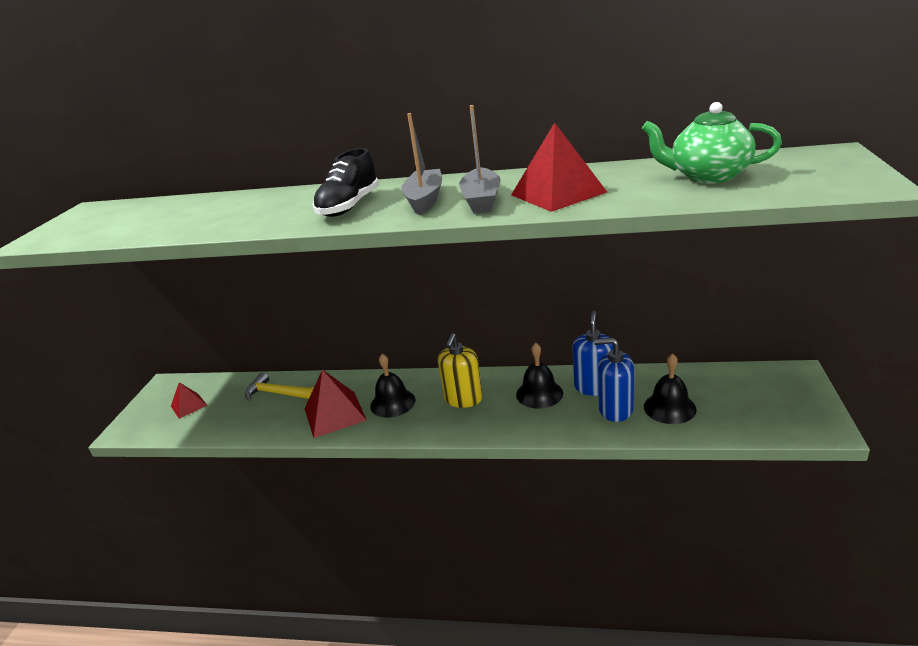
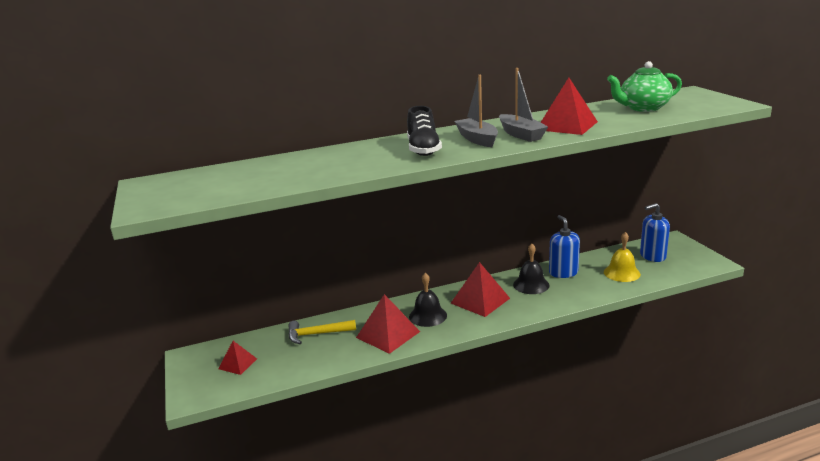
camera: 30 degrees left, 5 degrees down
(463, 399) = (480, 300): yellow soap dispenser -> red pyramid
(615, 409) = (590, 281): blue soap dispenser -> blue soap dispenser (652, 256)
(669, 407) = (621, 273): black bell -> yellow bell

